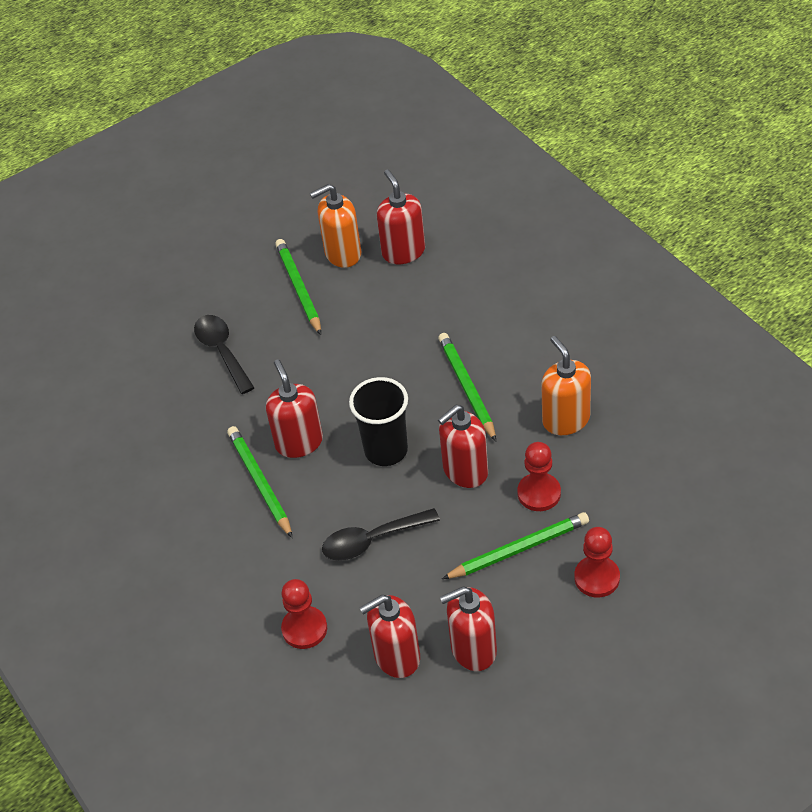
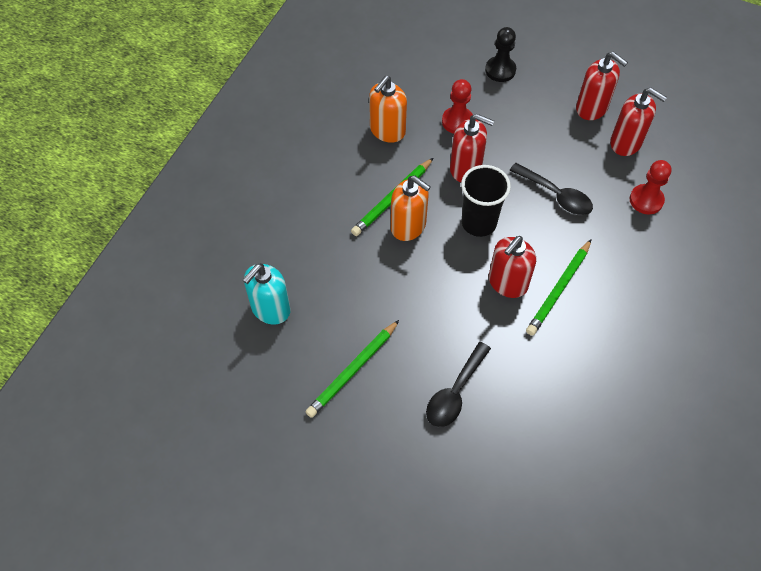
camera: 125 degrees left, 10 degrees up
(342, 254) = (295, 356): orange soap dispenser -> orange soap dispenser (408, 226)
(403, 252) = (270, 309): red soap dispenser -> turquoise soap dispenser
(519, 549) = (506, 115): green pencil -> none
(597, 578) = (500, 70): red pawn -> black pawn

